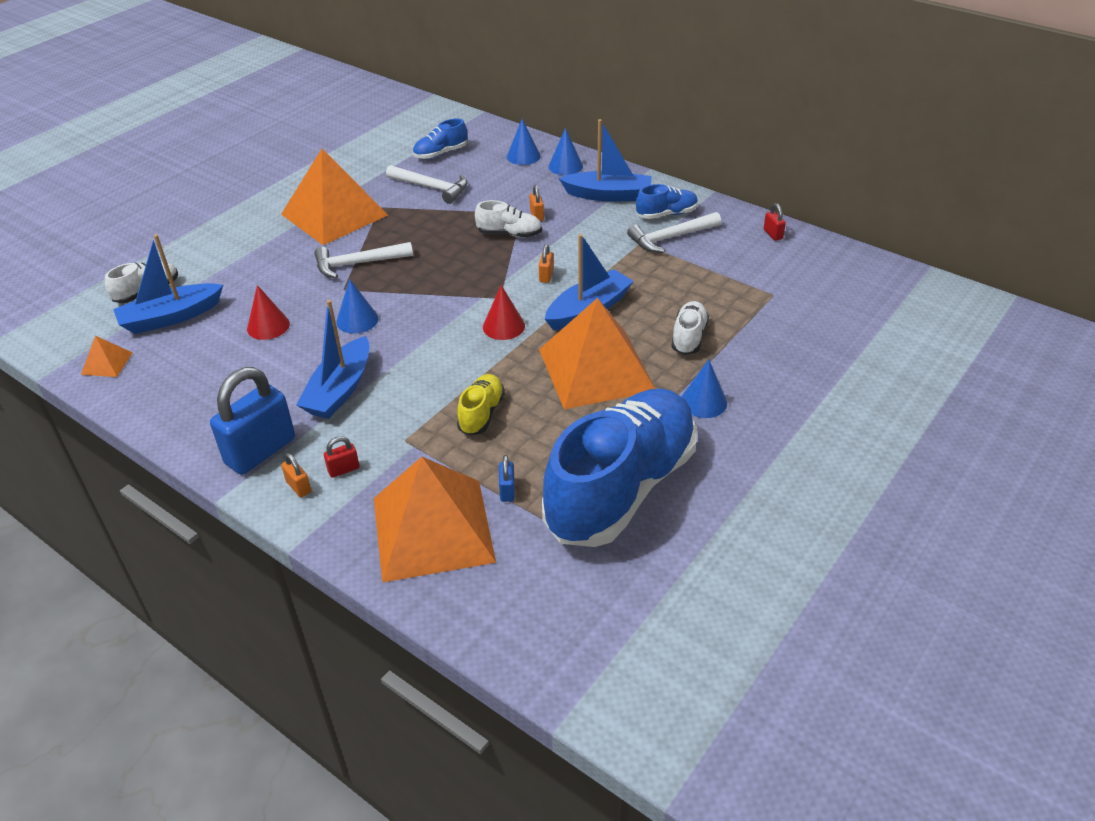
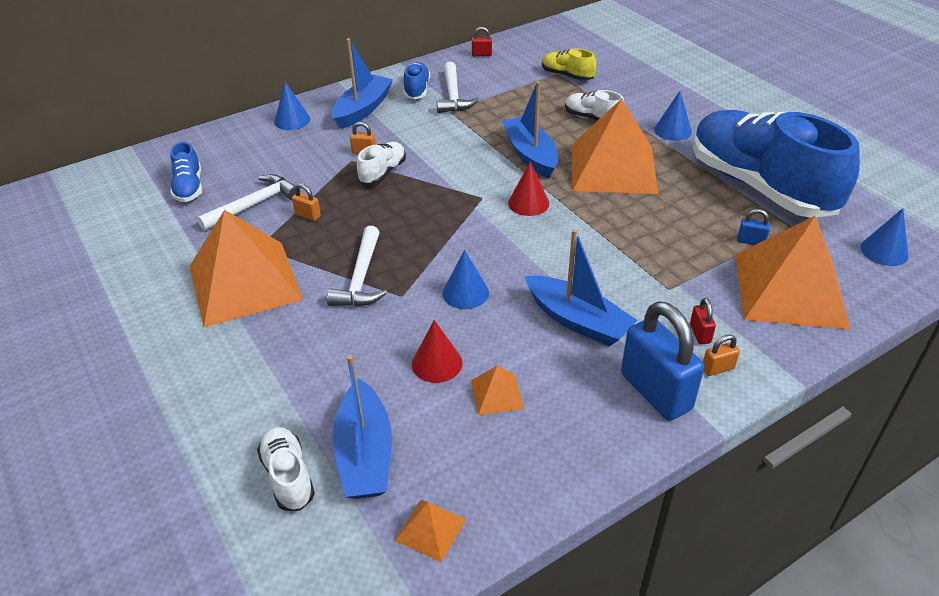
camera: 70 degrees left, 0 degrees up
(240, 364) = (496, 394): none -> orange pyramid
(481, 414) = (648, 237): yellow shoe -> yellow shoe (567, 76)
(523, 156) = (249, 139): blue cone -> blue cone (884, 251)
(546, 276) = (466, 166): orange padlock -> orange padlock (308, 215)

